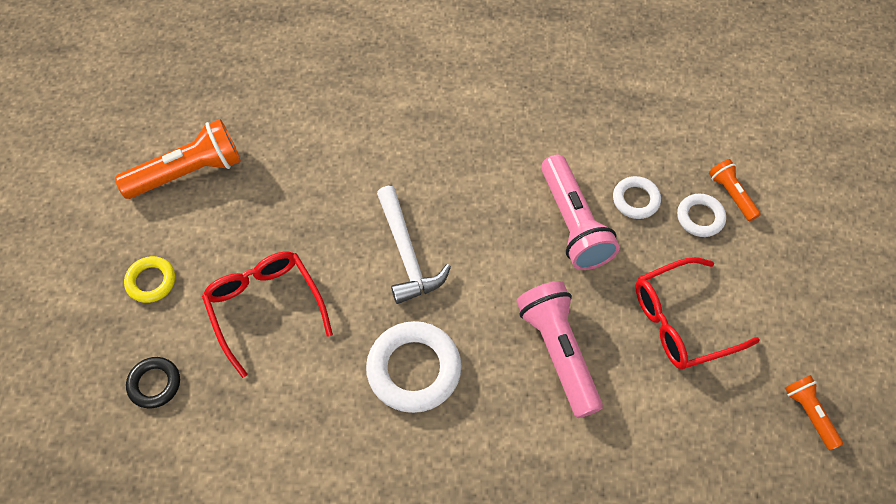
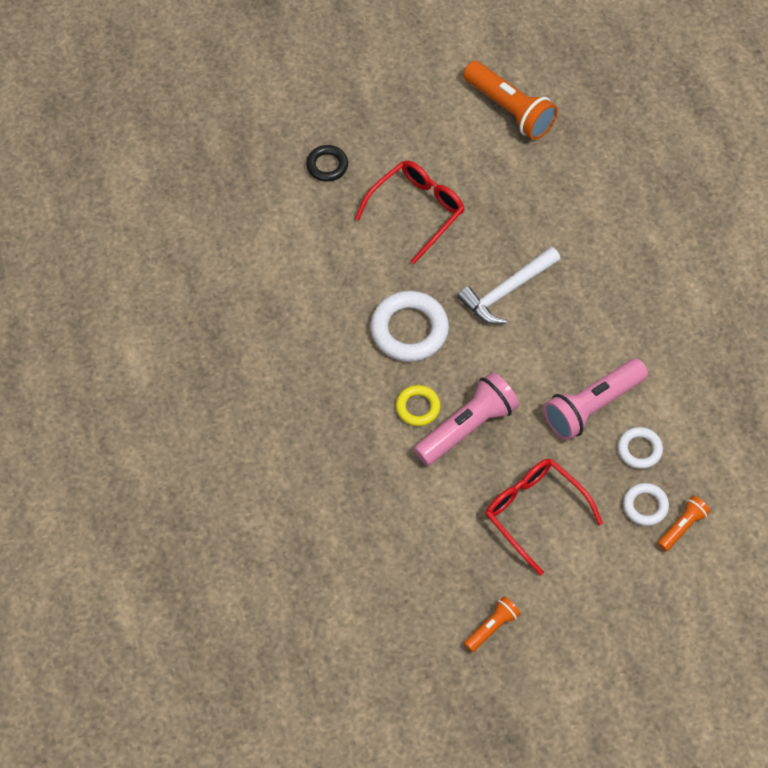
camera: 70 degrees right, 0 degrees up
(151, 281) = (405, 127): yellow ring -> yellow ring (418, 407)

